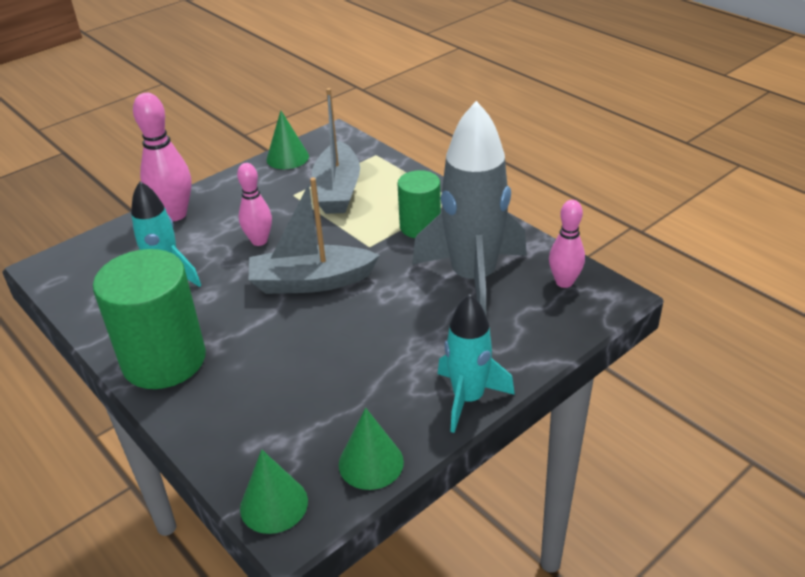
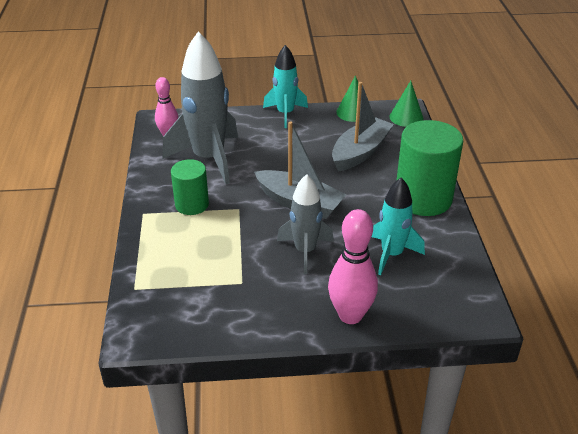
camera: 145 degrees left, 0 degrees up
(259, 241) = (305, 251): pink bowling pin -> grey rocket
(287, 158) = (204, 330): green cone -> none
(337, 190) = (206, 266): grey boat -> grey boat (360, 152)

